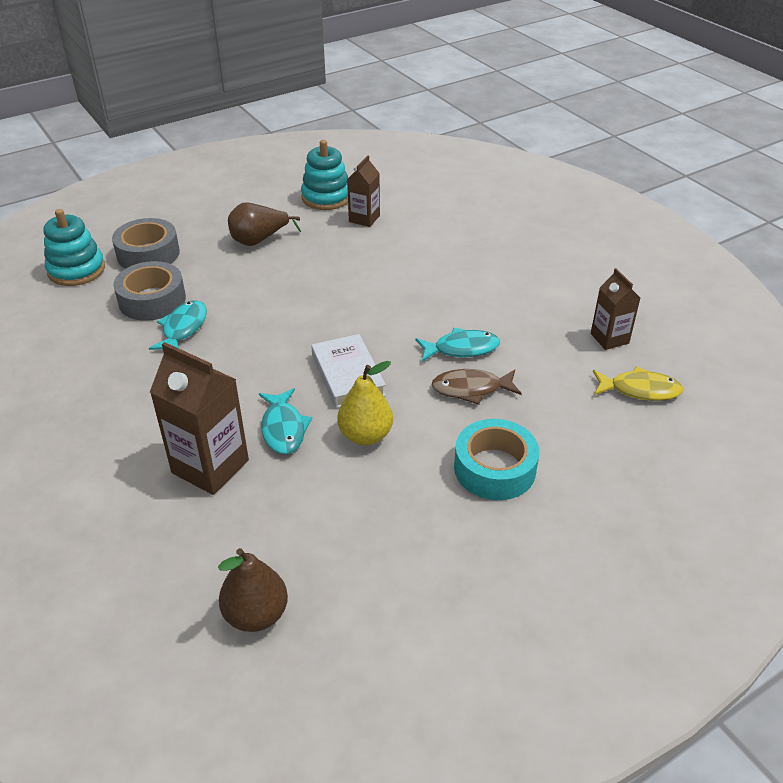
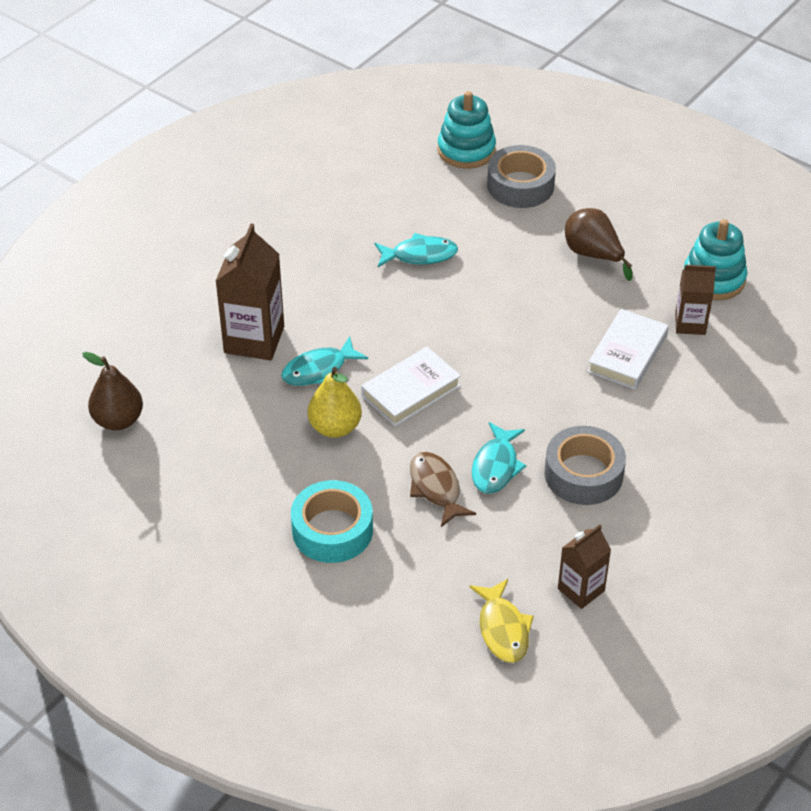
camera: 70 degrees right, 5 degrees up
(152, 300) = (450, 218): grey tape -> grey tape (583, 474)
(377, 253) = (627, 354): none -> white book
(462, 349) = (496, 466): turquoise fish -> turquoise fish turned 45 degrees clockwise

